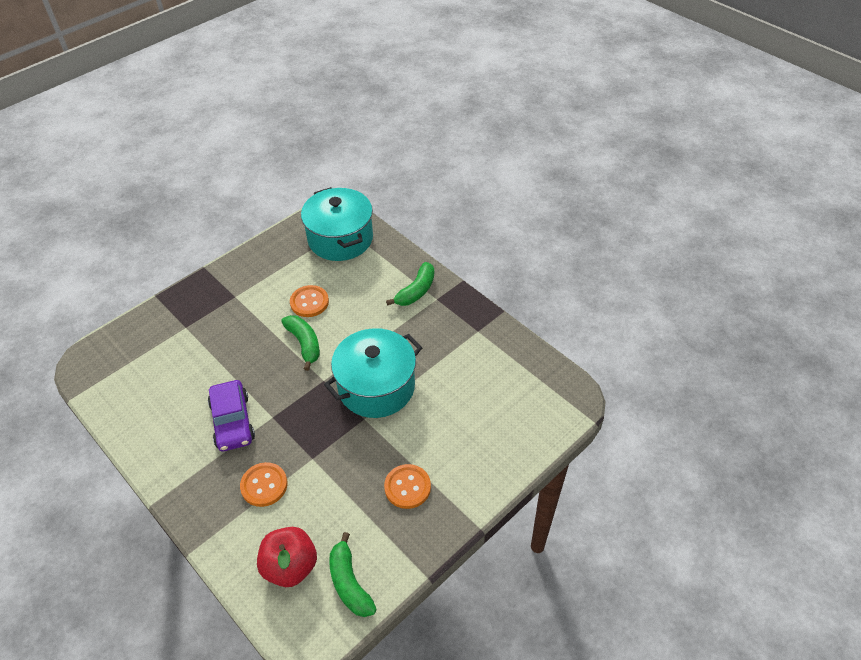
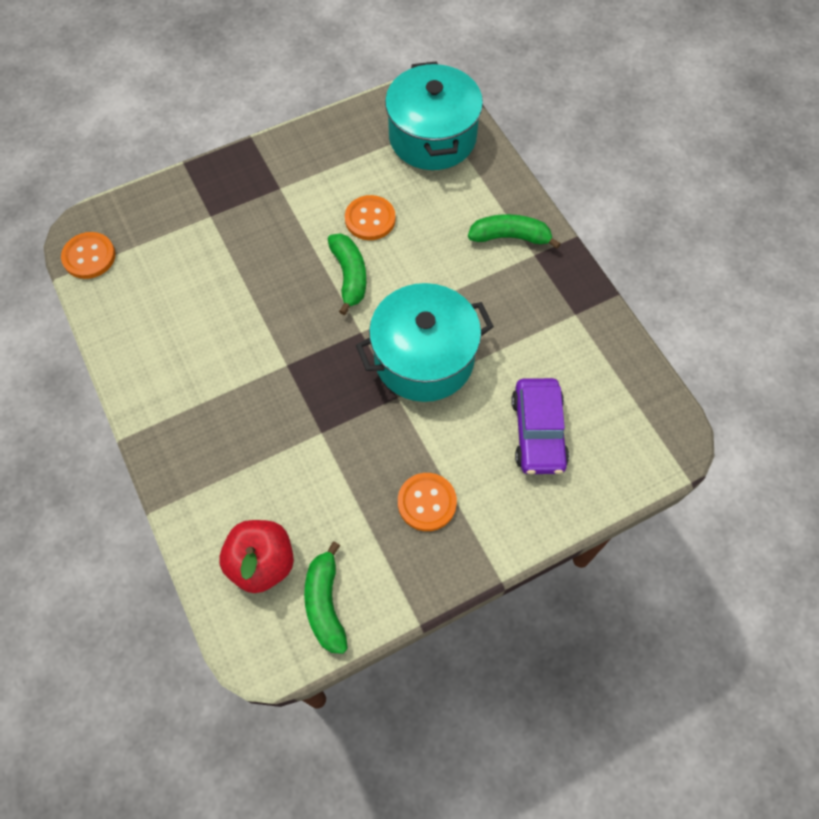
camera: 15 degrees right, 15 degrees up
(232, 421) = (238, 358): purple car -> purple car (538, 432)
(264, 485) = (255, 451): orange button -> orange button (89, 257)
(416, 291) = (510, 237): green banana -> green banana turned 135 degrees counterclockwise

